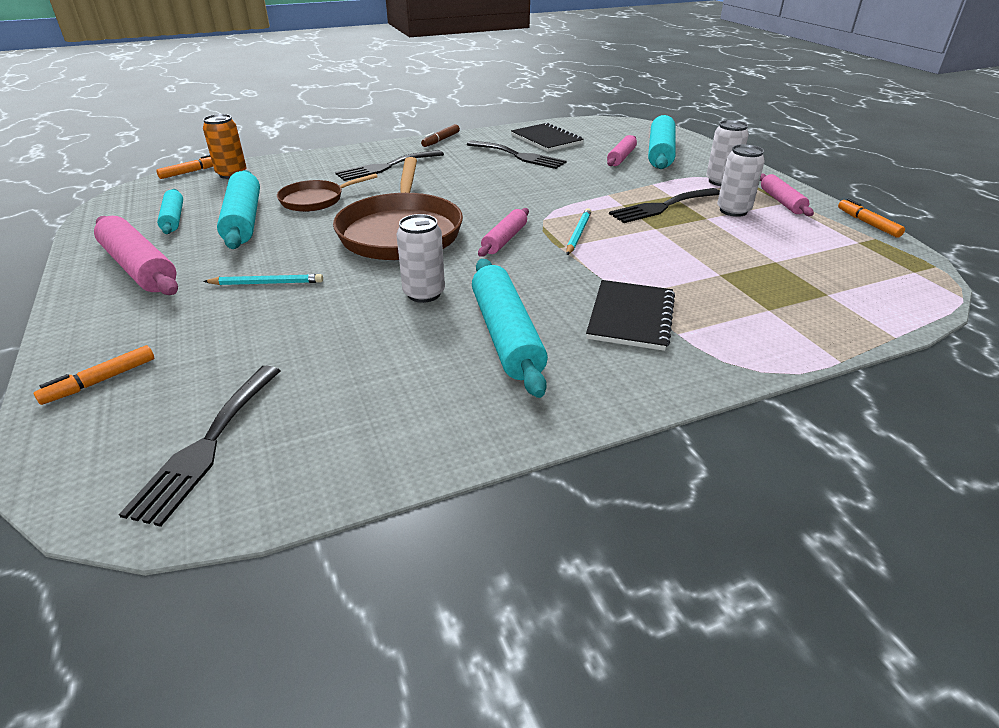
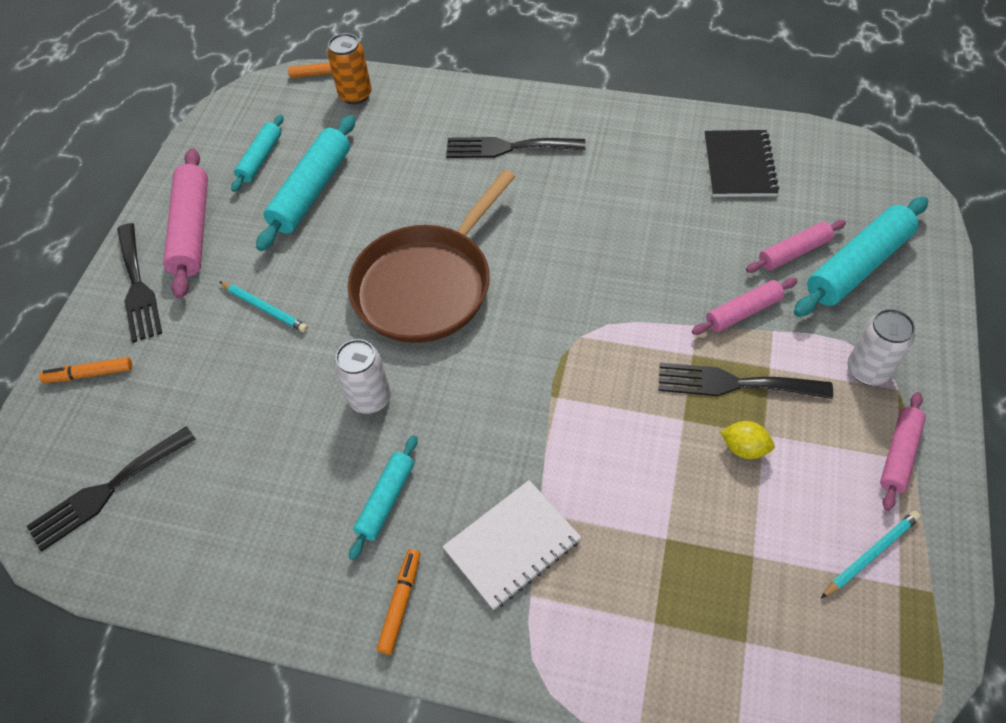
camera: 40 degrees right, 20 degrees up
(315, 200) = (394, 184): brown pan -> none
(441, 140) = (612, 112): brown marker -> none
(505, 239) = (510, 352): pink rolling pin -> pink rolling pin (743, 312)
(506, 335) = (386, 500): turquoise rolling pin -> turquoise rolling pin, size x0.59
(519, 156) = (670, 190): black fork -> black fork (137, 286)
(578, 234) = (591, 383): turquoise pencil -> turquoise pencil (870, 554)
(631, 317) = (512, 545): black notebook -> white notebook
(705, 226) = (744, 448): none -> yellow lemon
(733, 211) = (813, 438): white can -> none
(867, 223) = (961, 560): orange marker -> orange marker (400, 603)

